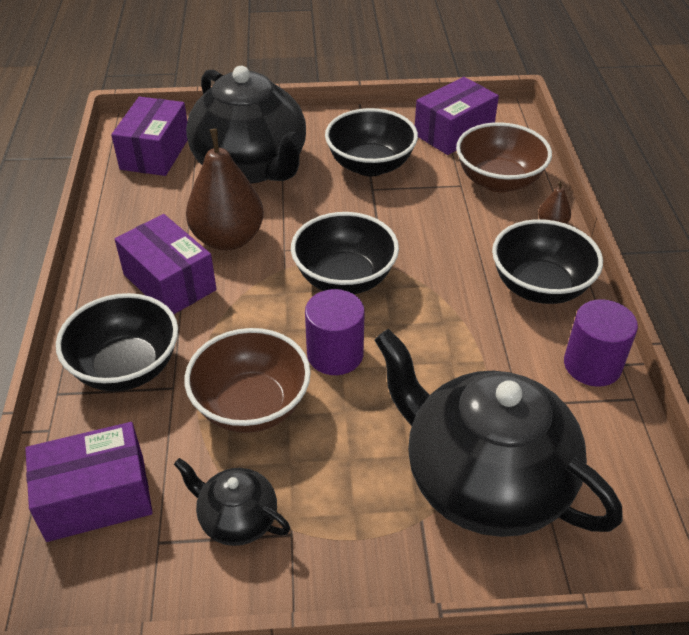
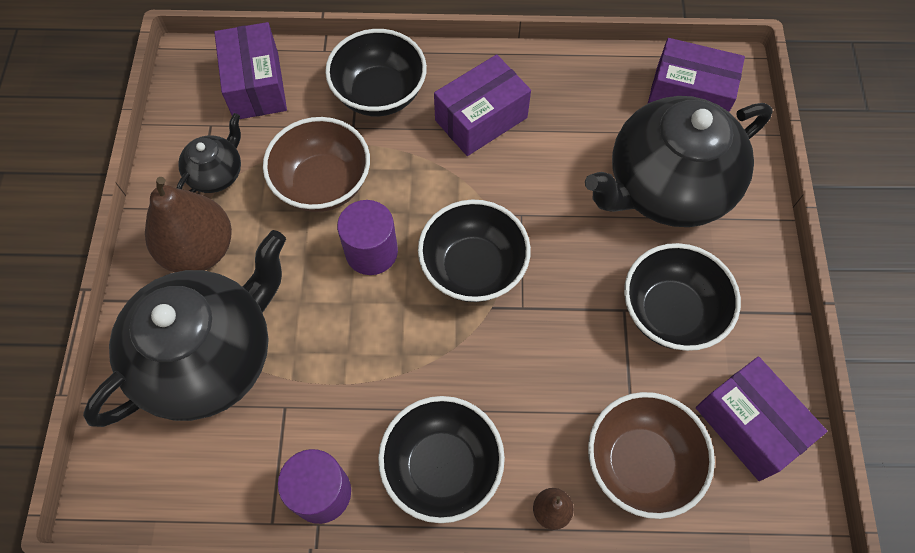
camera: 95 degrees right, 20 degrees up
(228, 239) = (541, 165): brown pear -> brown pear (199, 249)

